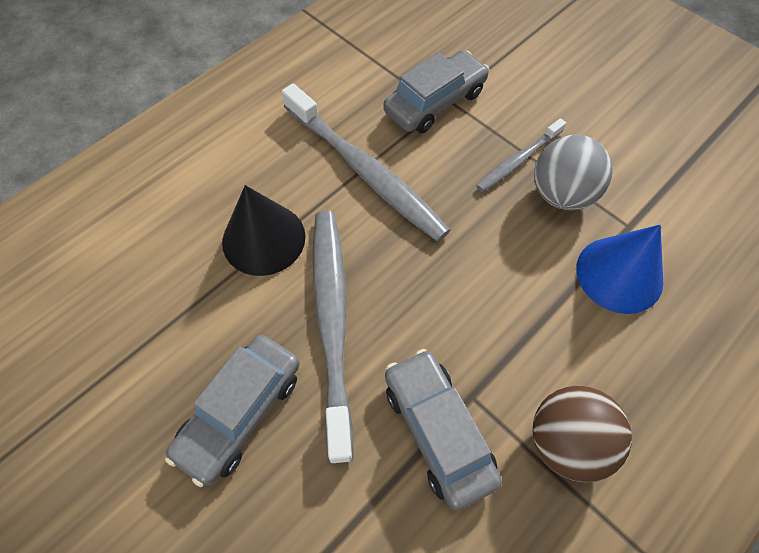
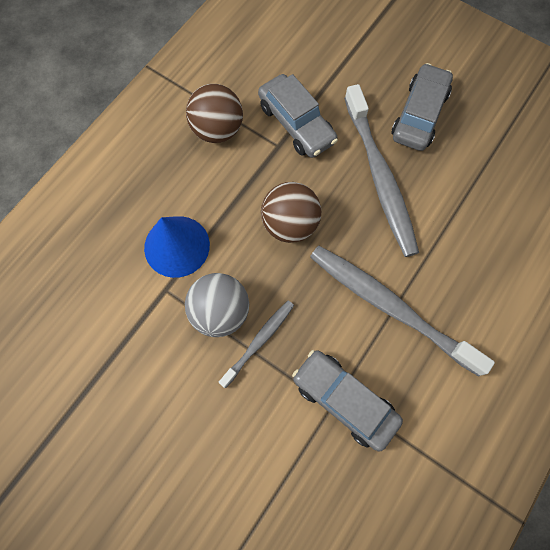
camera: 170 degrees right, 10 degrees up
(263, 239) = (451, 230): black cone -> none
(435, 102) = (344, 400): grey car -> grey car turned 90 degrees clockwise
(468, 278) = (290, 224): none -> brown ball

